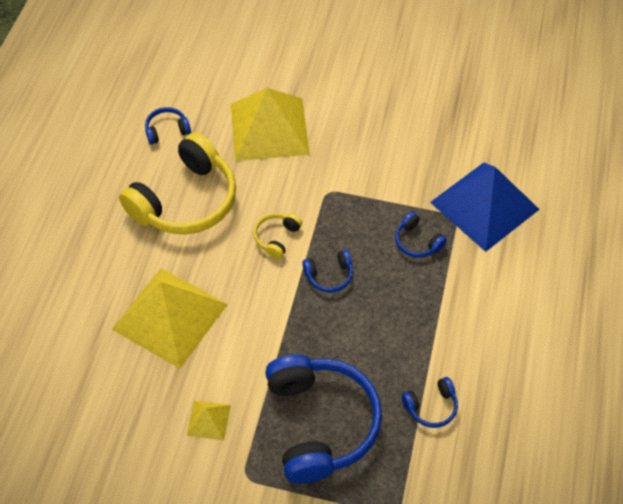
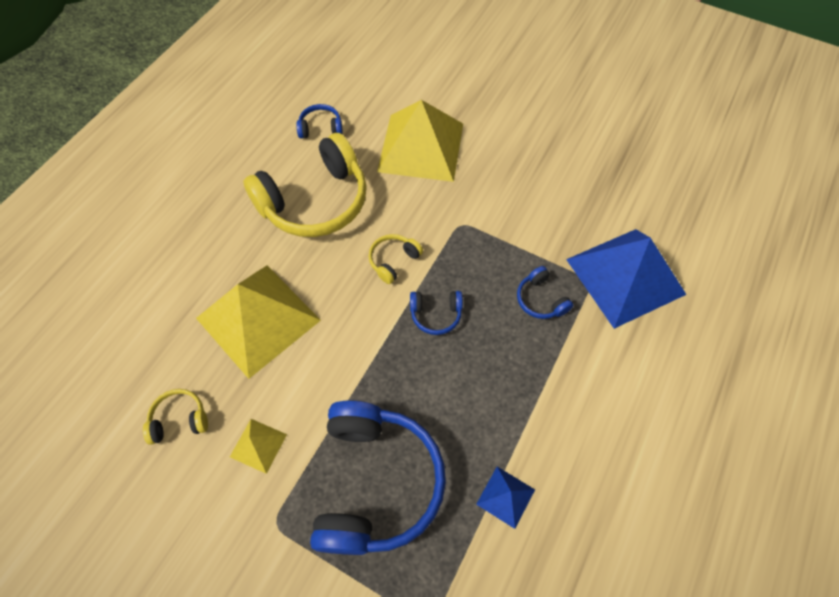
camera: 15 degrees right, 5 degrees up
(130, 417) = (179, 419): none -> yellow headphones
(431, 406) = (505, 496): blue headphones -> blue pyramid

